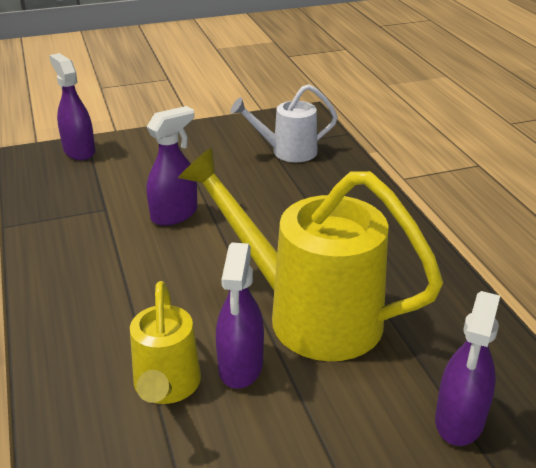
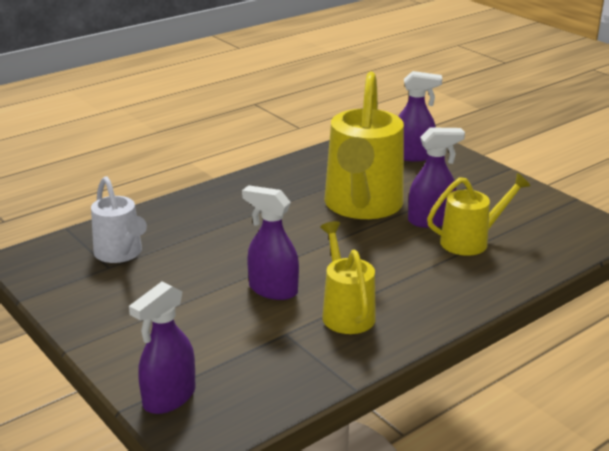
camera: 110 degrees left, 5 degrees down
(106, 246) = (346, 312): none -> yellow watering can

